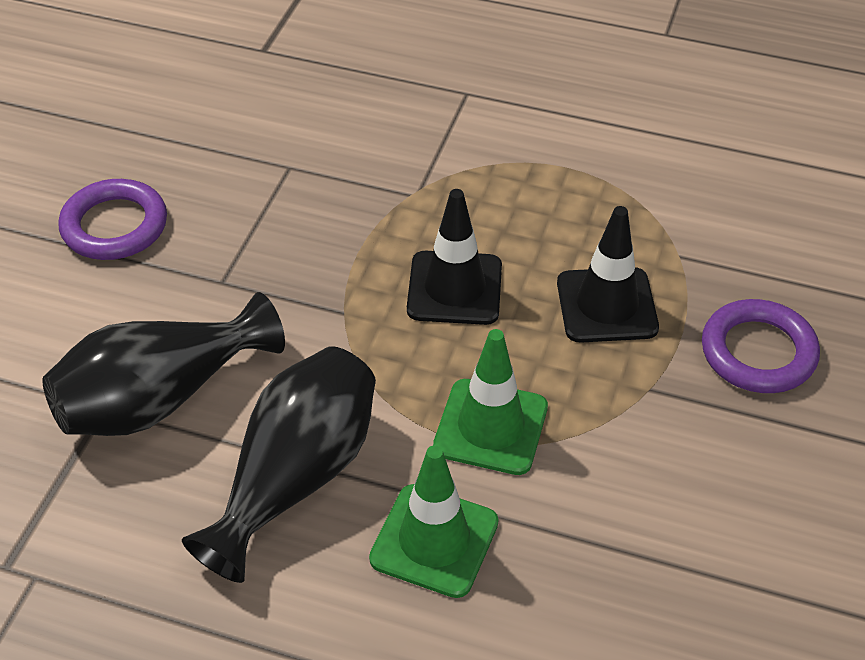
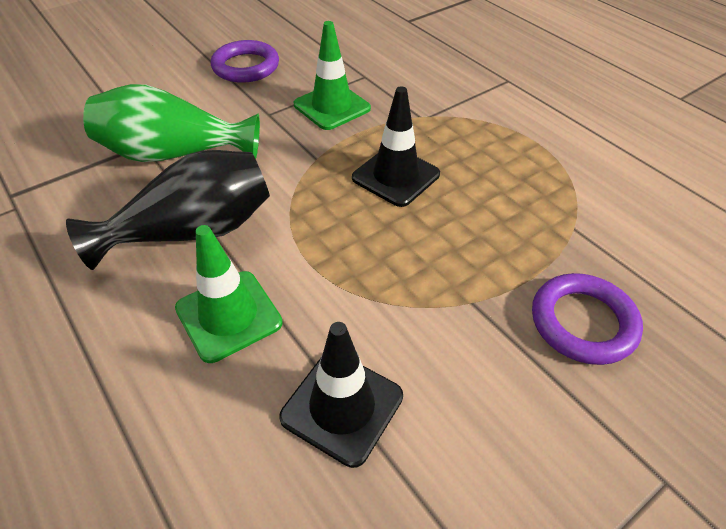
camera: 35 degrees right, 0 degrees up
(160, 398) = (174, 154): black vase -> green vase
(491, 427) = (336, 266): green traffic cone -> green traffic cone (332, 107)
(606, 305) = (489, 233): black traffic cone -> black traffic cone (342, 406)

